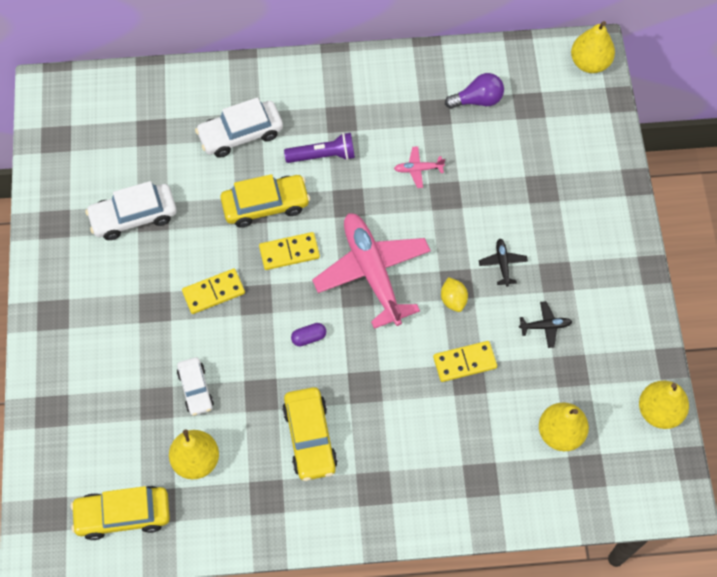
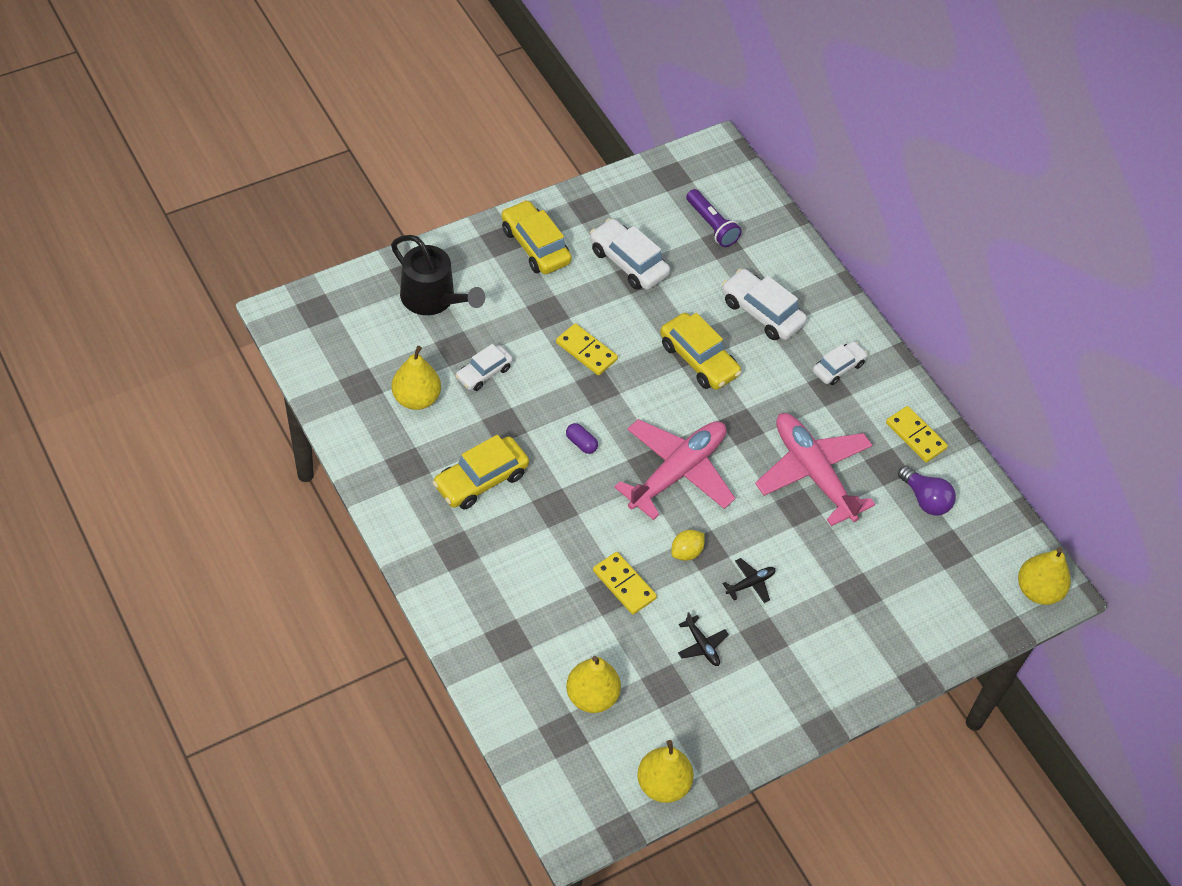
camera: 60 degrees right, 10 degrees down
(89, 401) = (433, 298): none -> black watering can
(123, 515) = (340, 363): yellow car -> yellow car (535, 246)
(289, 252) = (660, 396): yellow domino -> yellow domino (915, 436)
(323, 155) = (779, 387): purple flashlight -> purple flashlight (711, 225)
(324, 102) = (838, 367): none -> white car
(418, 169) = (813, 473): pink plane -> pink plane, size x2.48

